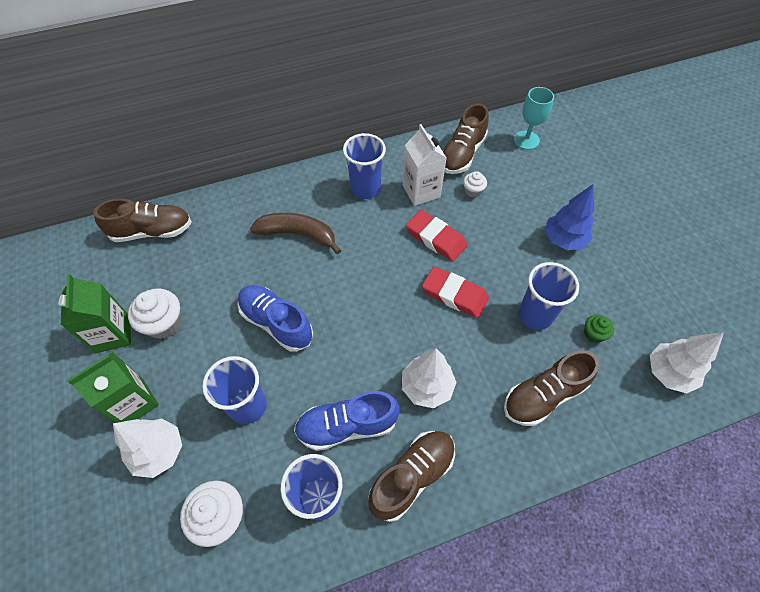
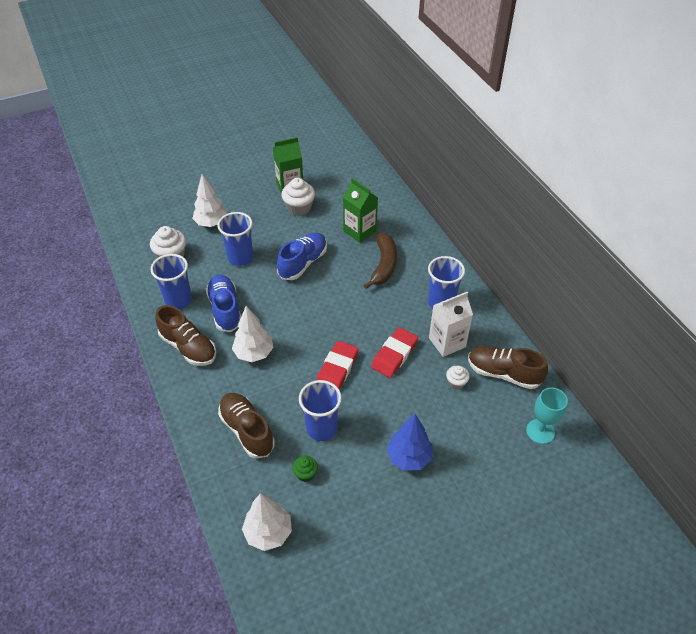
camera: 85 degrees right, 10 degrees down
(134, 402) = (243, 206): green carton -> green carton (359, 231)
(152, 231) = (374, 187): brown shoe -> none

